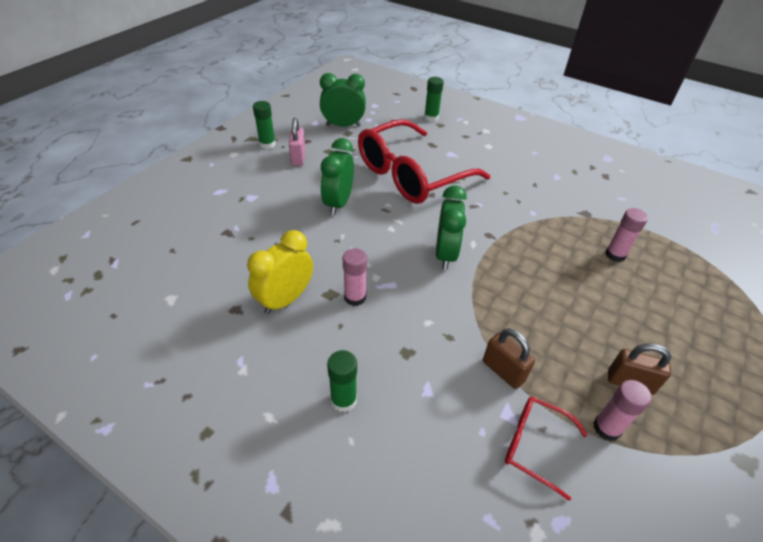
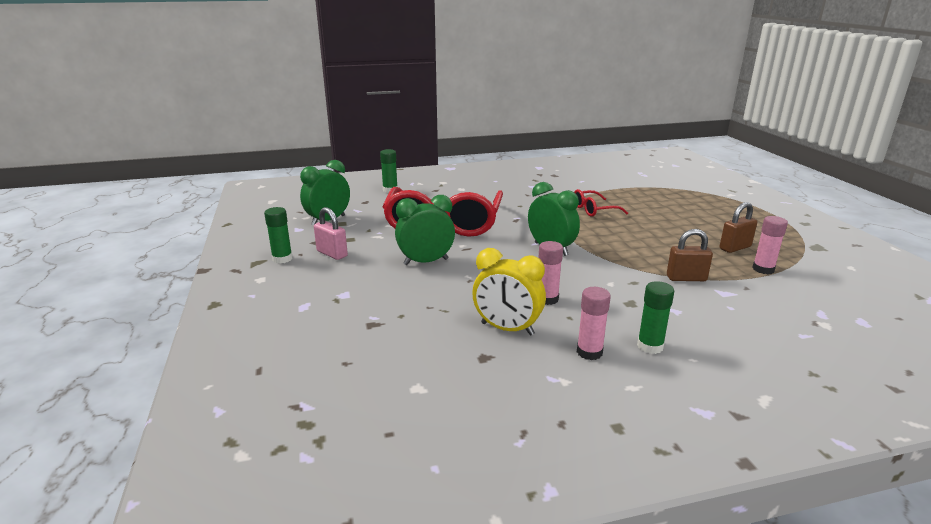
camera: 45 degrees left, 20 degrees down
(285, 300) = (507, 329): yellow clock -> yellow clock turned 60 degrees counterclockwise
(338, 203) = (426, 262): green clock -> green clock turned 105 degrees clockwise
(535, 446) = (757, 295): red glasses -> red glasses (594, 210)
(615, 255) = (628, 204): pink glue stick -> pink glue stick (589, 352)

